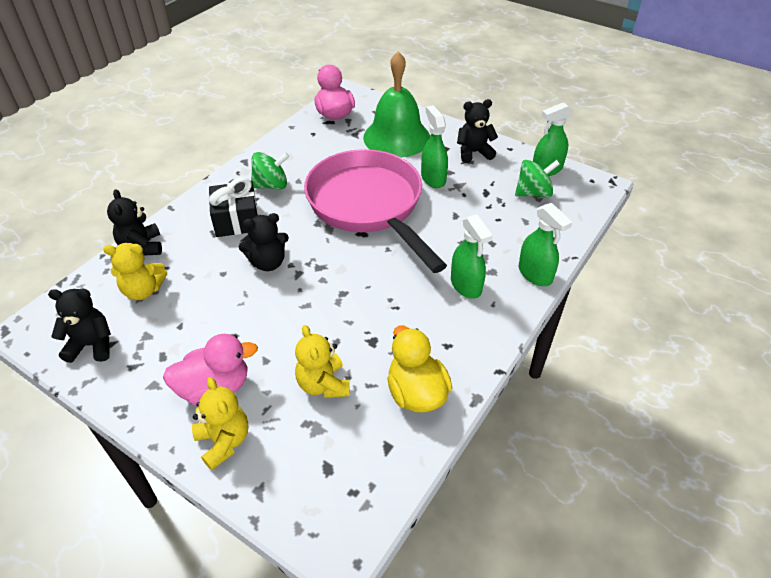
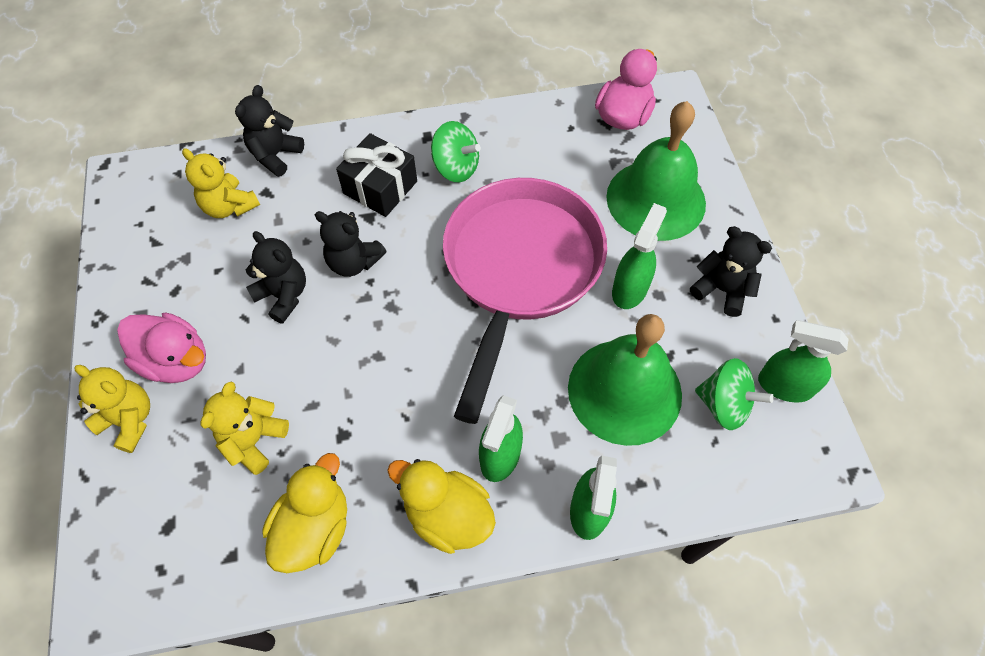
camera: 45 degrees right, 15 degrees up
(92, 345) = (141, 232): black teddy bear -> black teddy bear (283, 295)
(224, 441) = (129, 420): yellow teddy bear -> yellow teddy bear turned 75 degrees counterclockwise
(475, 329) = (447, 515): none -> yellow duck
(485, 218) = (624, 391): none -> green bell

